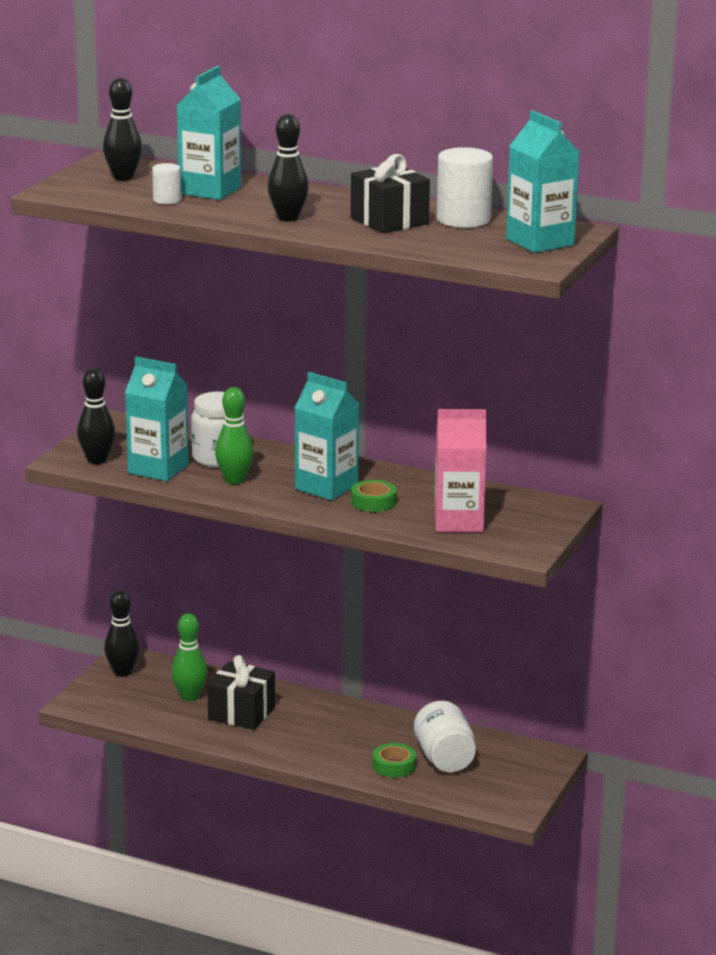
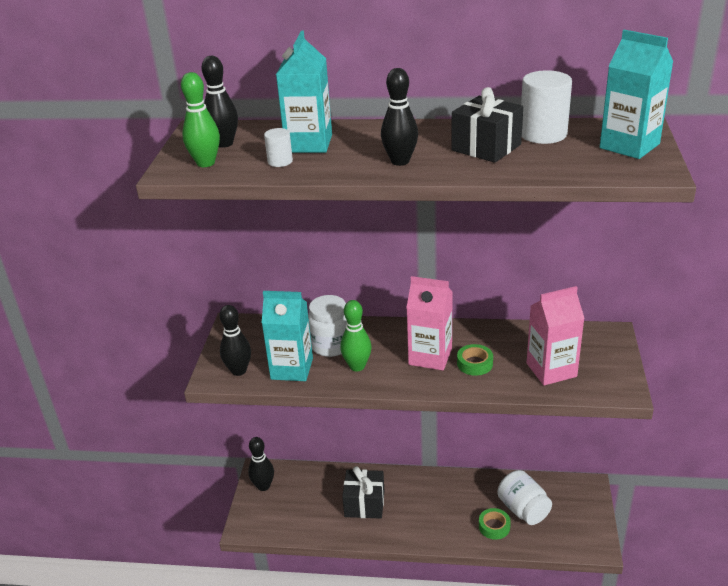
camera: 15 degrees left, 10 degrees up
(190, 696) = (321, 497): green bowling pin -> green bowling pin (206, 163)
(326, 487) = (430, 356): turquoise carton -> pink carton

